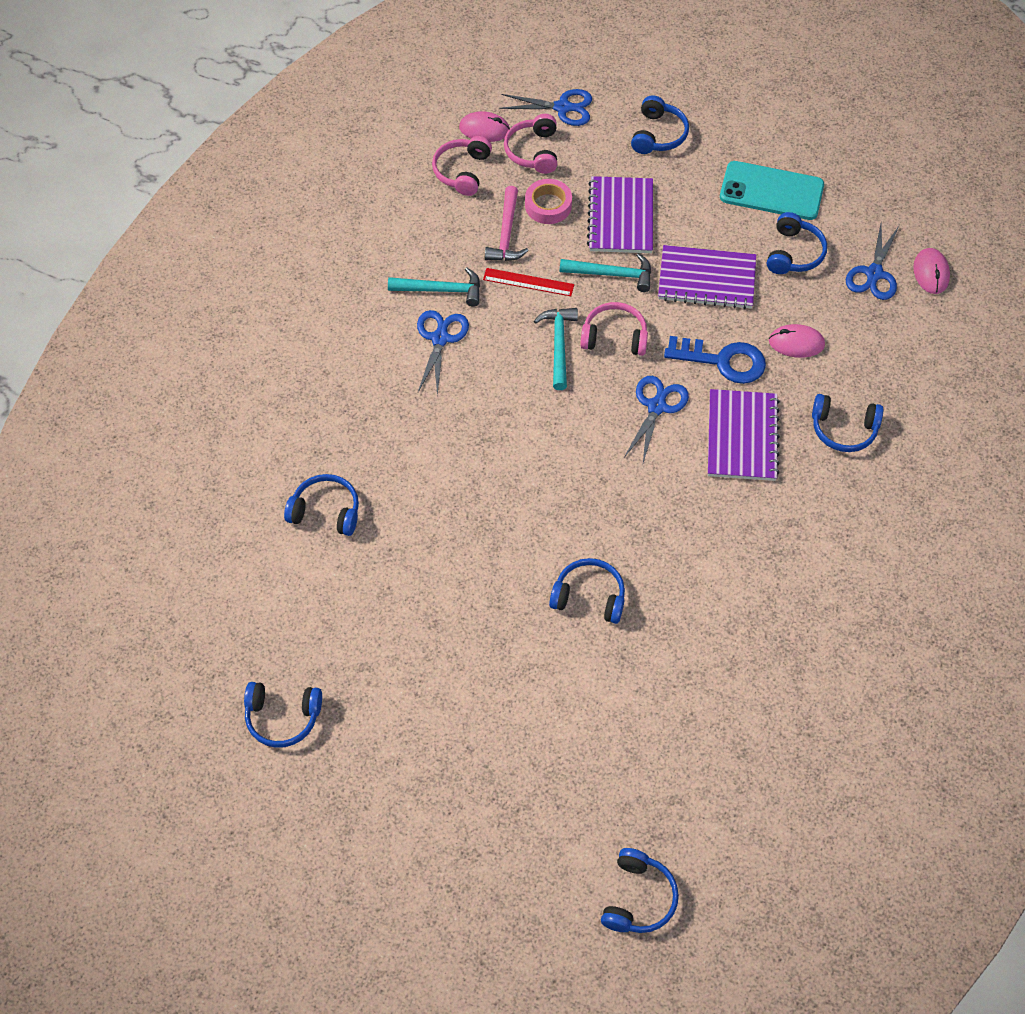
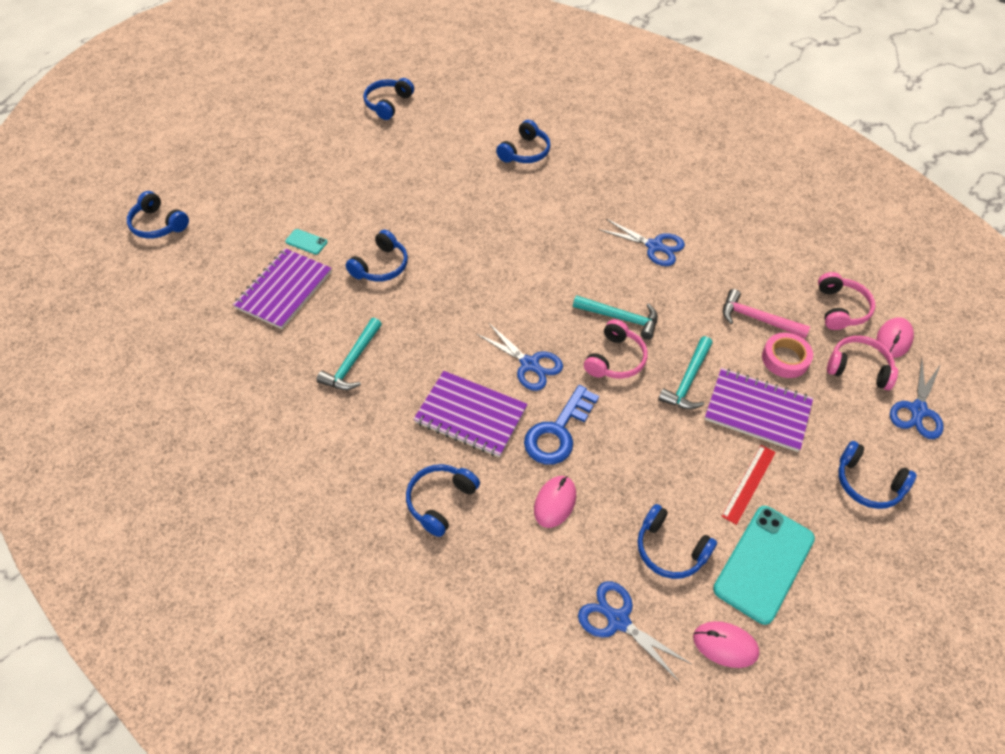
camera: 110 degrees right, 5 degrees down
(441, 290) = (705, 260): turquoise hammer -> turquoise hammer (352, 362)
(462, 171) = (840, 309): pink headphones -> pink headphones turned 60 degrees clockwise
(528, 282) = (696, 318): red ruler -> red ruler (749, 483)
(588, 697) = (306, 242): none -> turquoise phone
(706, 279) = (658, 455): purple notebook -> purple notebook (284, 290)
(931, 273) = (600, 686): pink mouse -> pink mouse (725, 645)

